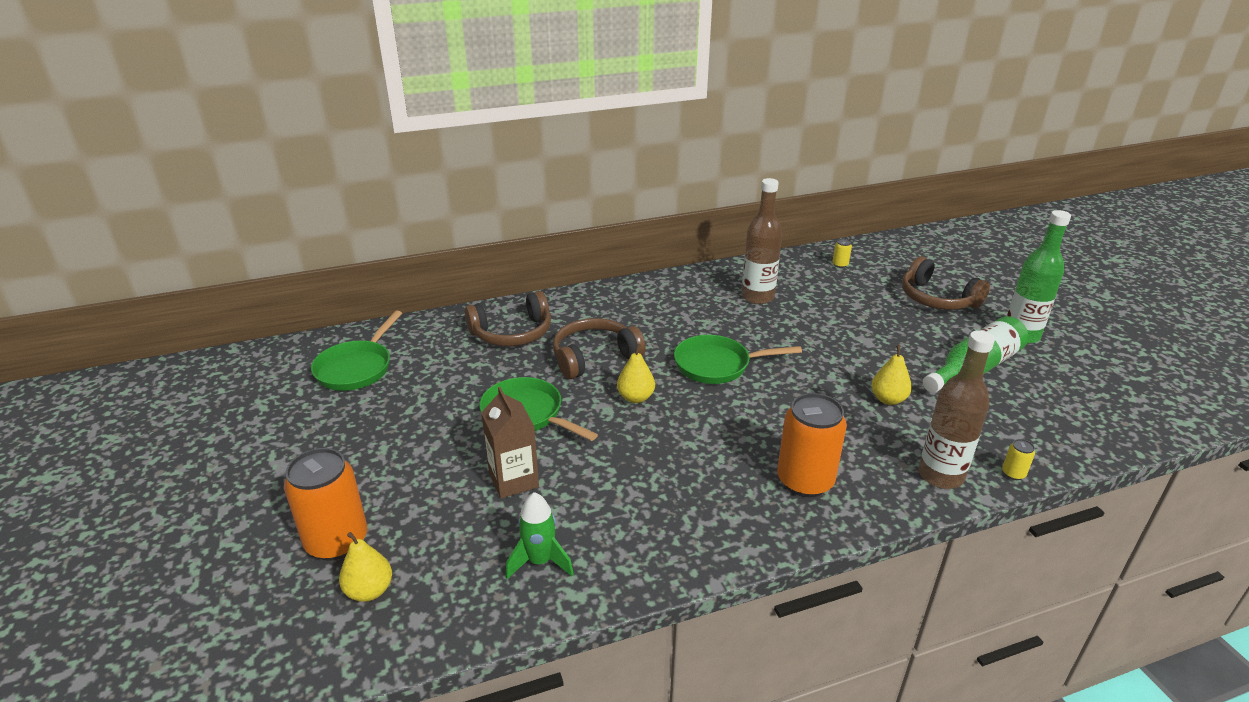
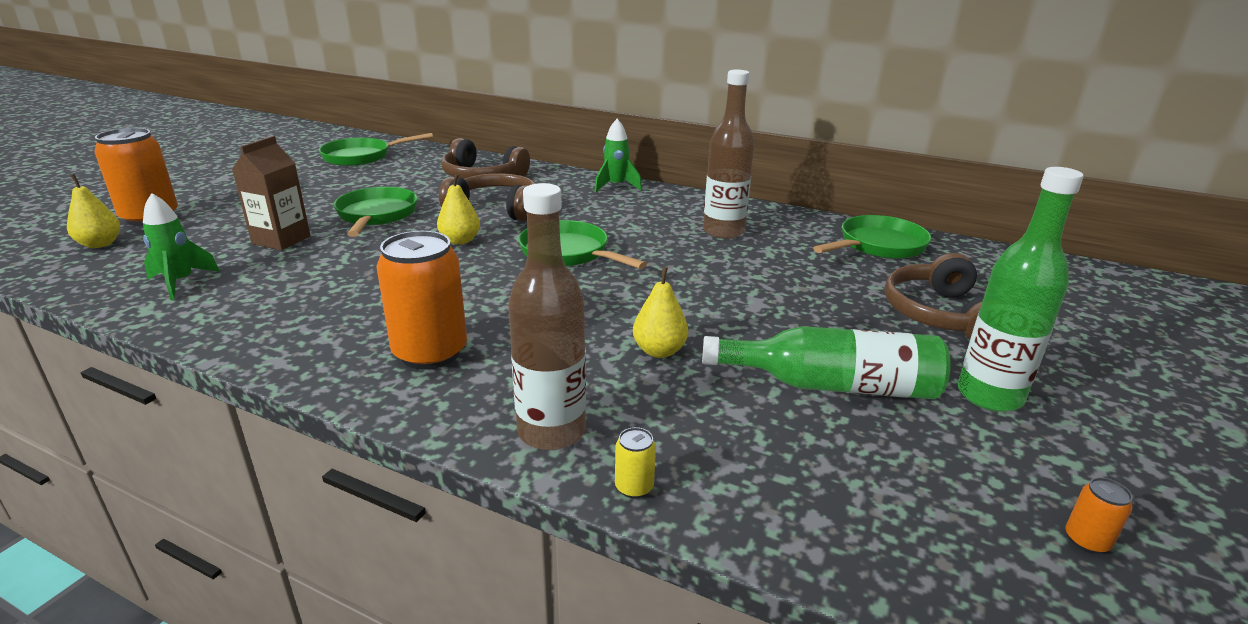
camera: 45 degrees right, 5 degrees down
(624, 292) = (616, 186): none -> green rocket
(840, 265) = (878, 246): yellow can -> green pan
(1134, 382) = (1086, 540): none -> orange can

